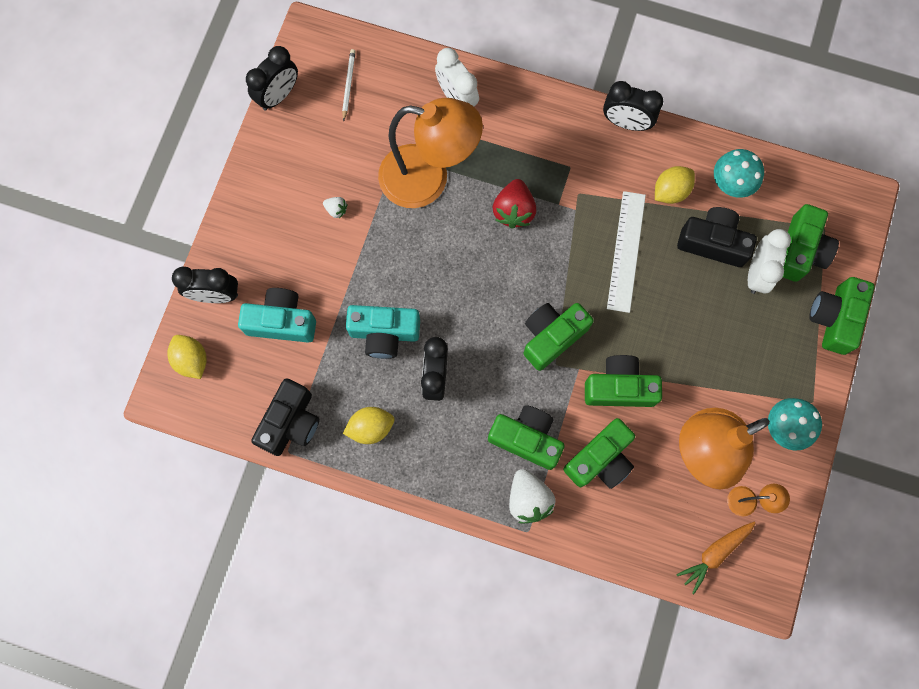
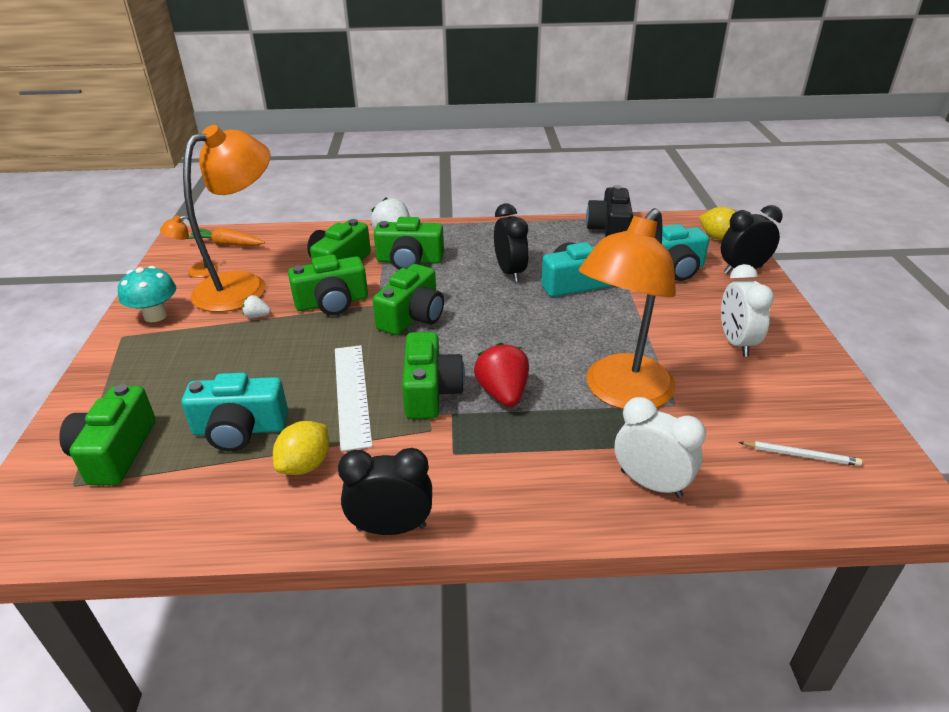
camera: 160 degrees right, 40 degrees down
(278, 95) = (867, 419): black clock -> none
(336, 210) = (696, 345): white strawberry -> white strawberry (257, 316)
(348, 85) = (800, 455): white pencil -> white pencil turned 60 degrees counterclockwise
(371, 427) = (545, 240): yellow lemon -> none
(428, 179) = (621, 393): orange lamp -> orange lamp turned 45 degrees counterclockwise
(713, 242) = (240, 429): black camera -> turquoise camera
(714, 554) = (227, 244): orange carrot -> orange carrot turned 105 degrees counterclockwise
(731, 184) = (215, 498): turquoise mushroom -> none
(757, 273) = (179, 416): white clock -> white clock (736, 343)
(834, 318) = (80, 402): green camera -> green camera (430, 391)

